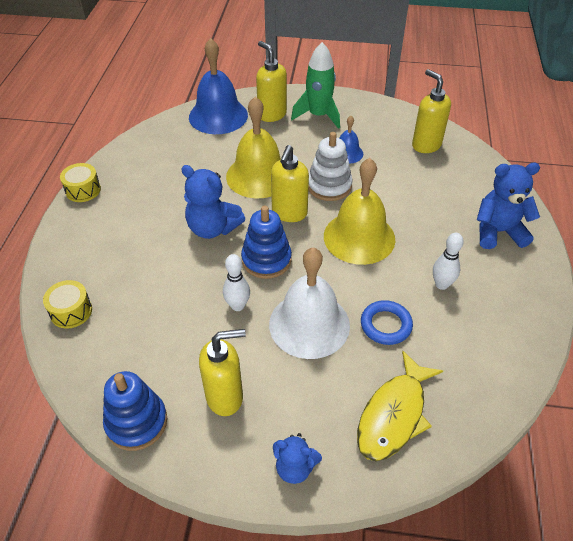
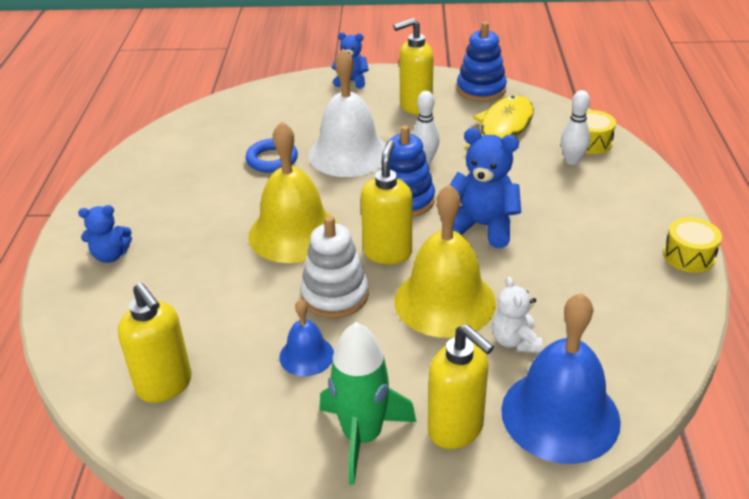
camera: 175 degrees right, 10 degrees down
(225, 150) = (515, 341): none -> white teddy bear
(394, 415) = (273, 109): yellow fish -> yellow fish (504, 128)
(441, 284) = (204, 196): white bowling pin -> white bowling pin (572, 160)
(498, 232) = (110, 255): blue teddy bear -> blue teddy bear, size x0.61

